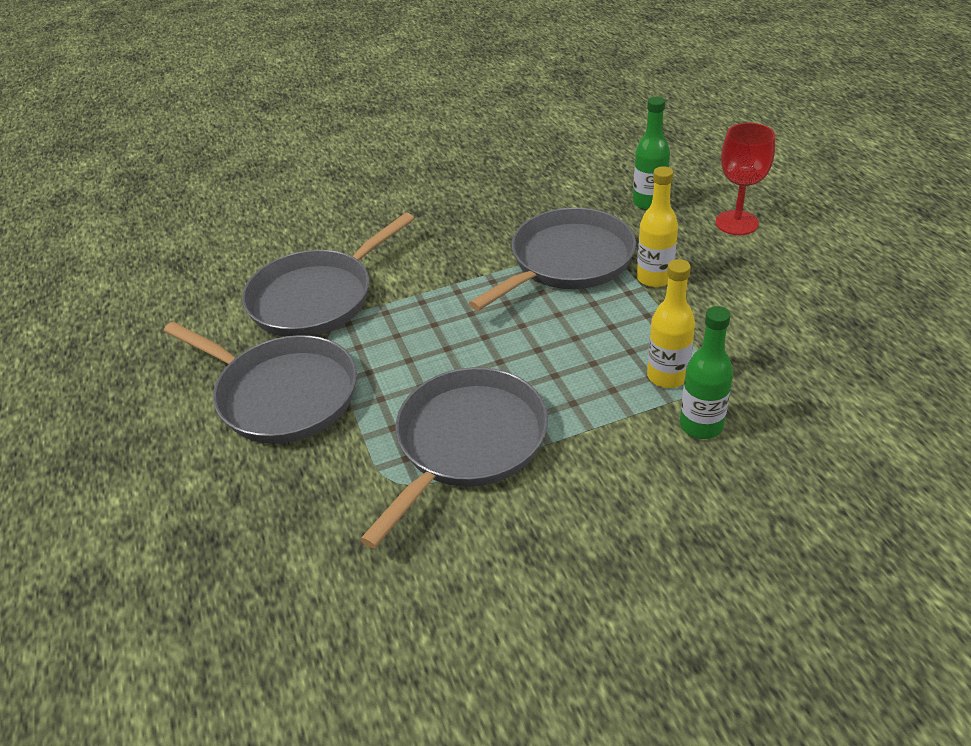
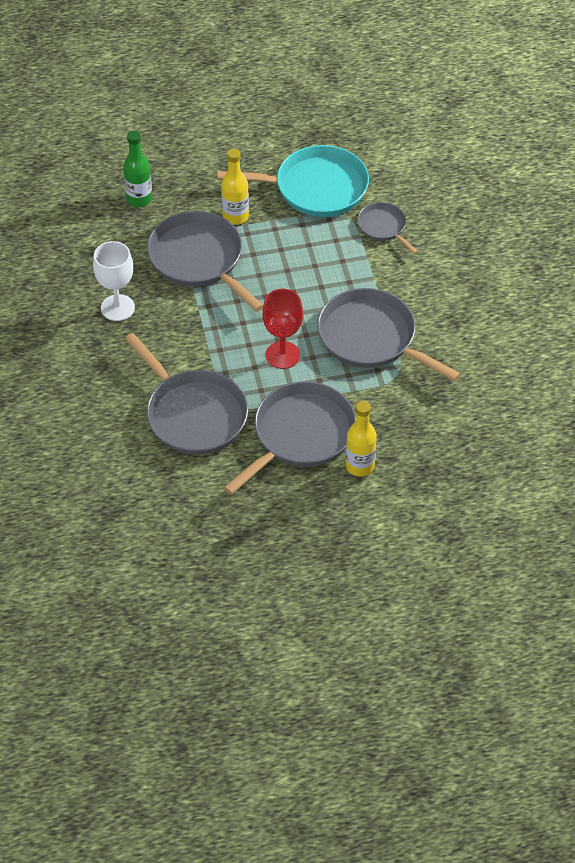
camera: 85 degrees left, 10 degrees up
(473, 217) = (117, 308): none -> white goblet
(667, 376) = (337, 232): yellow bottle -> yellow bottle (360, 466)
(701, 425) = (383, 227): green bottle -> grey pan
(736, 223) = (185, 157): red goblet -> red goblet (282, 355)
(746, 342) = (316, 188): none -> turquoise pan

